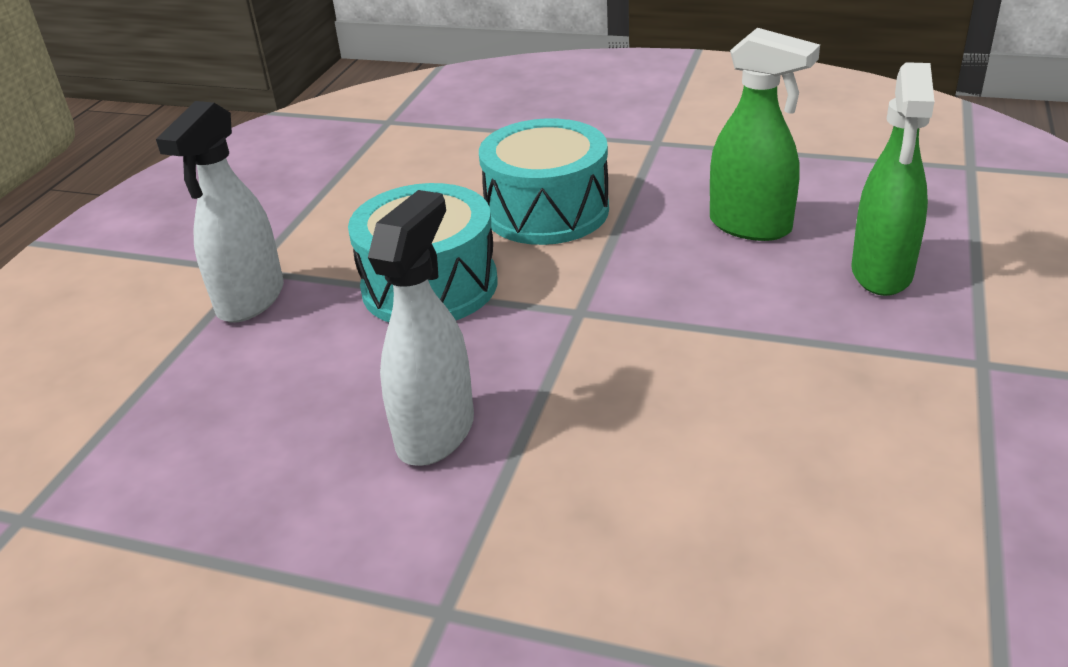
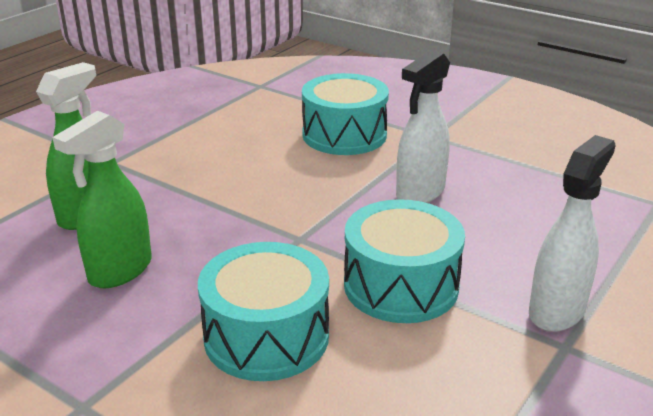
camera: 165 degrees left, 5 degrees down
(636, 557) = (344, 135): none -> turquoise drum
(751, 226) = (120, 271): green spray bottle -> green spray bottle turned 105 degrees counterclockwise

